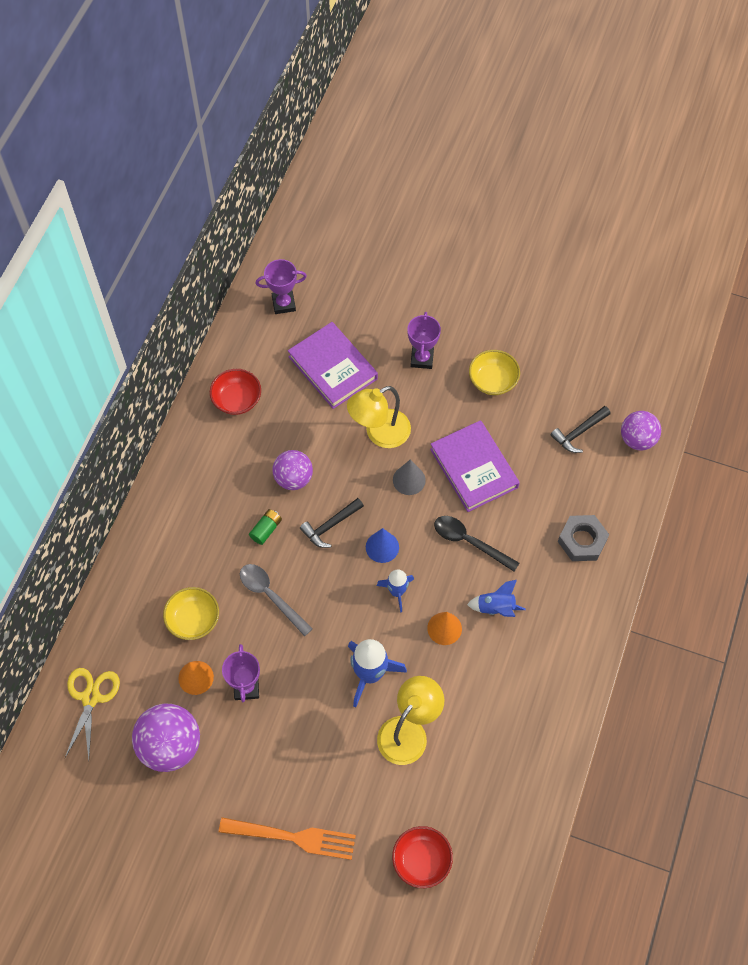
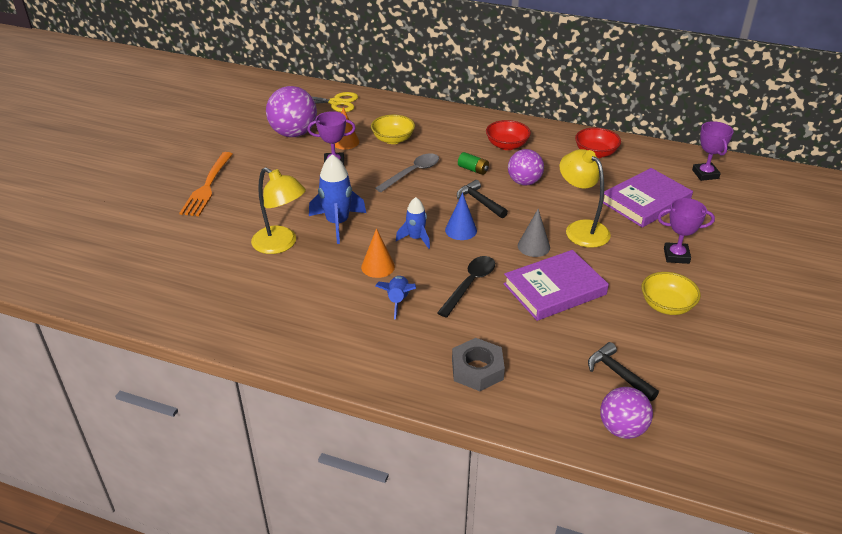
camera: 90 degrees right, 25 degrees down
(421, 860) = (165, 250): red bowl -> red bowl (507, 145)

